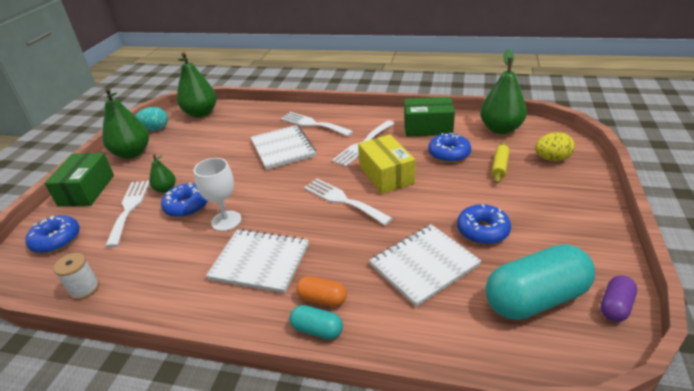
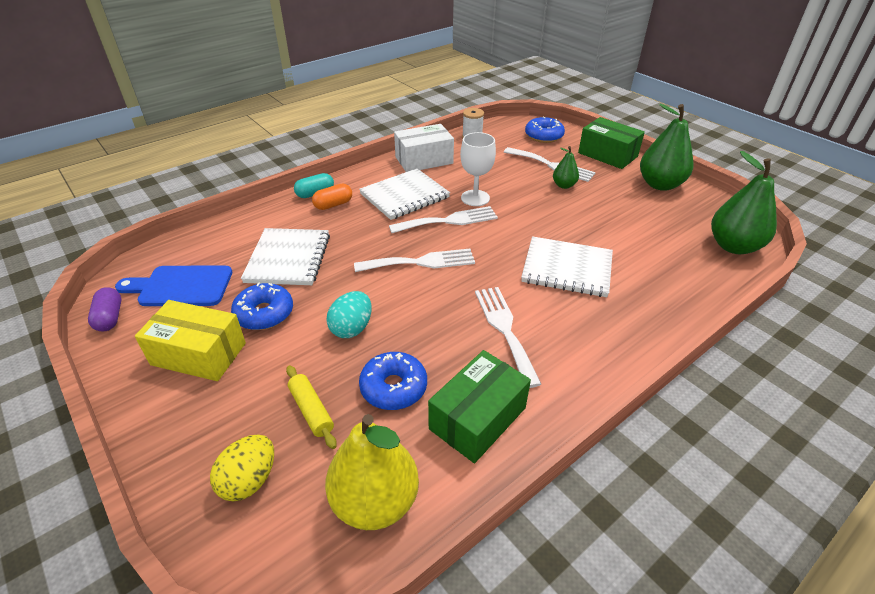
camera: 125 degrees right, 5 degrees up
(155, 129) = (712, 208): turquoise egg -> turquoise egg (352, 328)
(171, 293) = (424, 160): none -> white box
(187, 206) = (522, 188): blue donut -> none
(313, 124) = (609, 317): white fork -> white fork (449, 221)
(386, 175) = (422, 310): yellow box -> yellow box (199, 354)
(500, 129) = (375, 501): green pear -> yellow pear
(535, 299) = (181, 286): turquoise capsule -> blue cutting board

